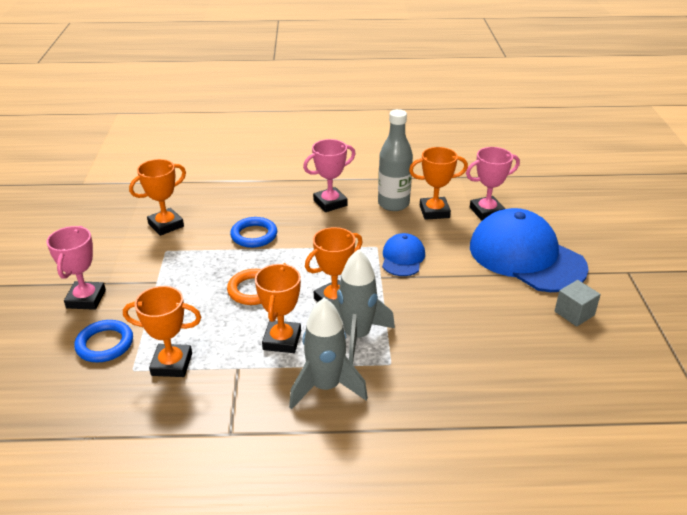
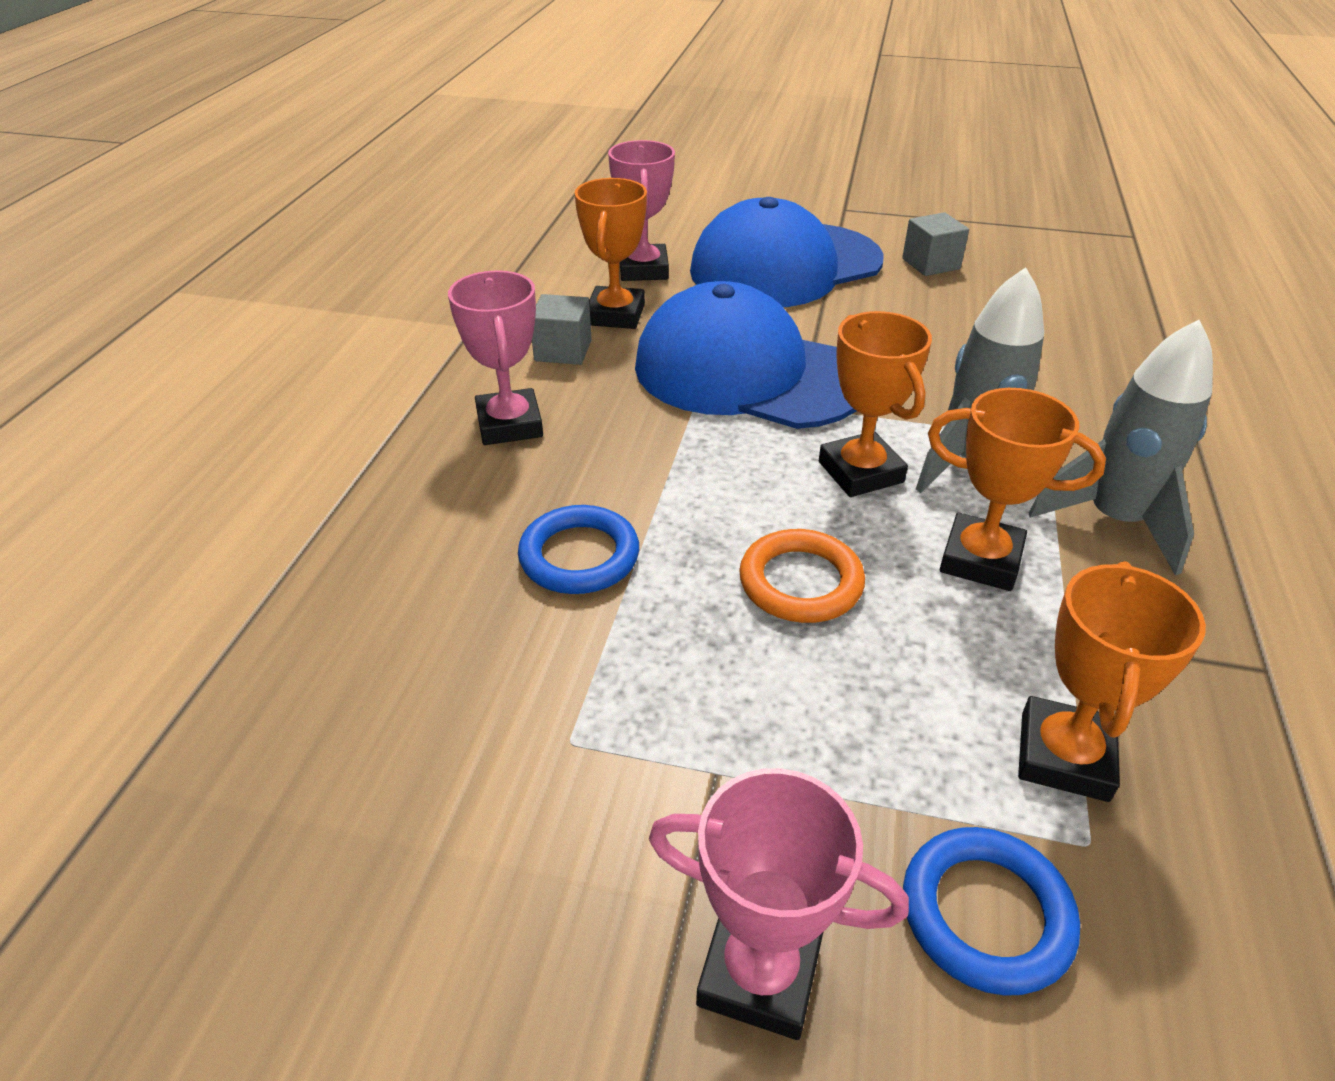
camera: 75 degrees left, 5 degrees up
(166, 225) = (434, 733): orange trophy -> none
(393, 204) = (563, 350): grey bottle -> grey cube
(403, 258) = (748, 373): blue cap -> blue cap, size x2.06

